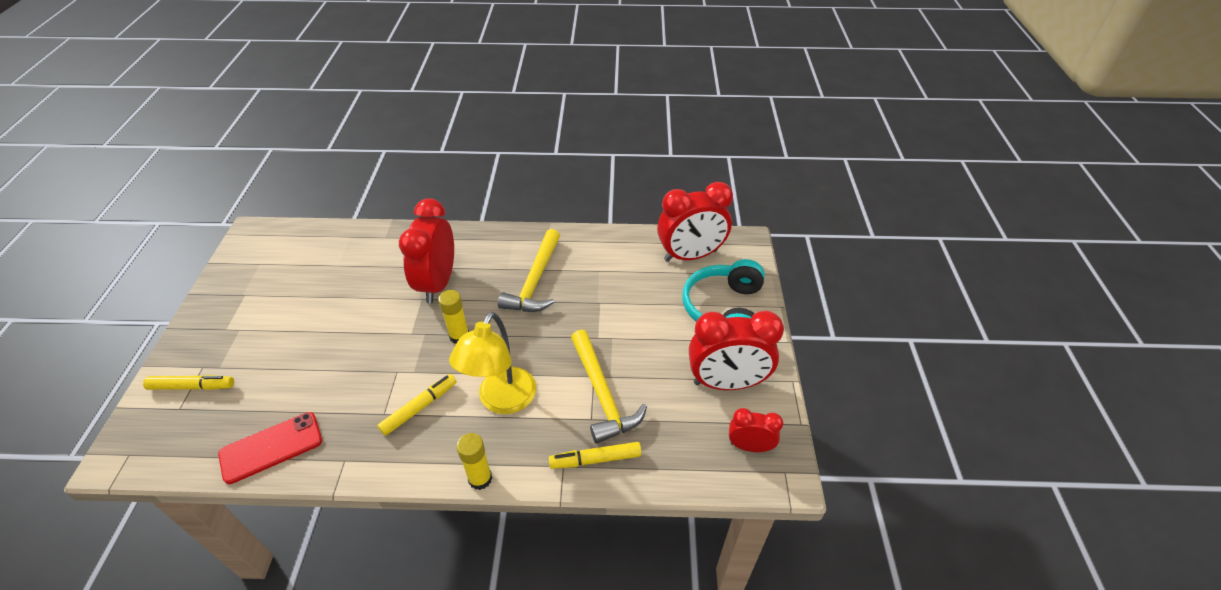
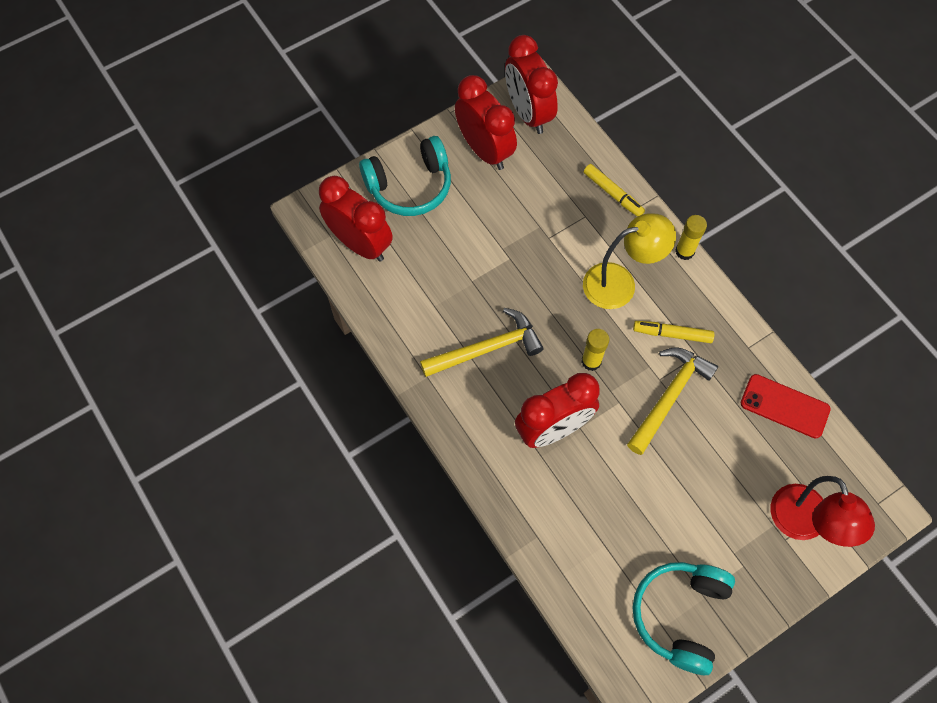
camera: 125 degrees left, 20 degrees up
(192, 387) = (803, 524): yellow marker -> red lamp
(252, 275) = (680, 615): none -> turquoise headphones
(602, 394) = (559, 222): yellow hammer -> yellow hammer (669, 396)
(749, 446) = (528, 113): red clock -> red clock, size x1.86

